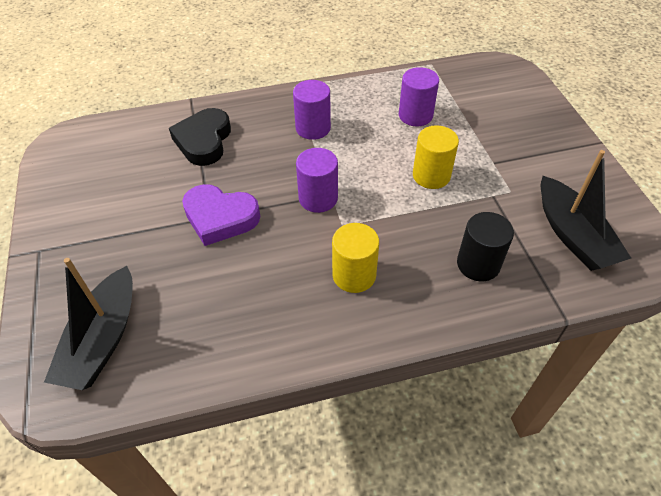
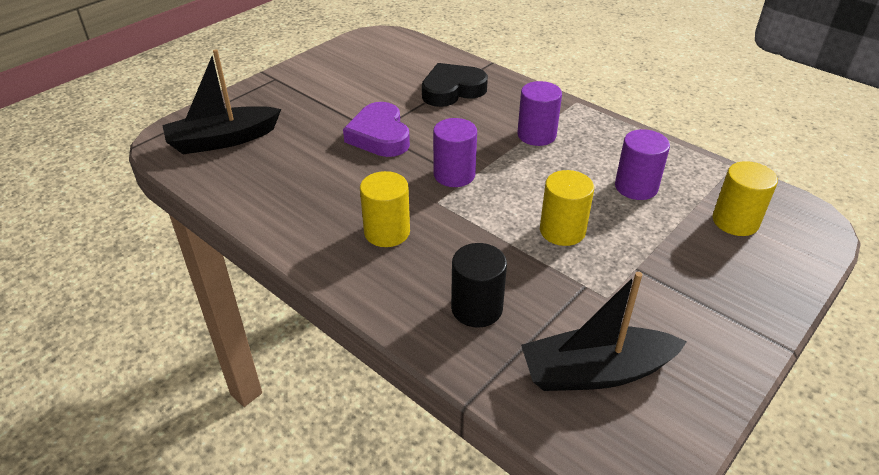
camera: 55 degrees right, 10 degrees down
(483, 95) = (735, 221): none -> yellow cylinder
(572, 235) = (595, 372): black boat -> black boat turned 45 degrees clockwise

